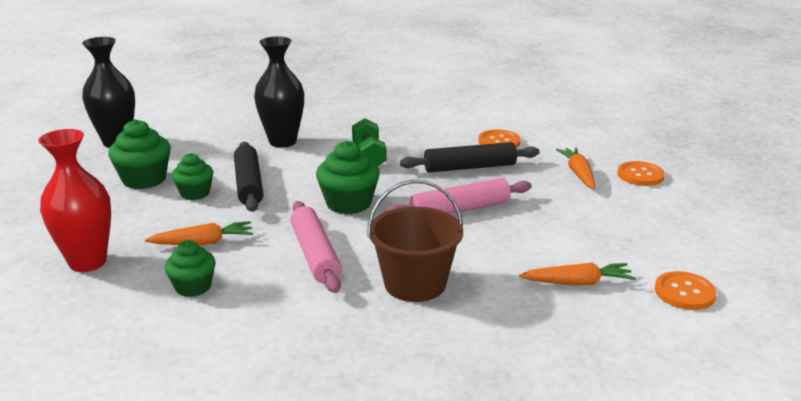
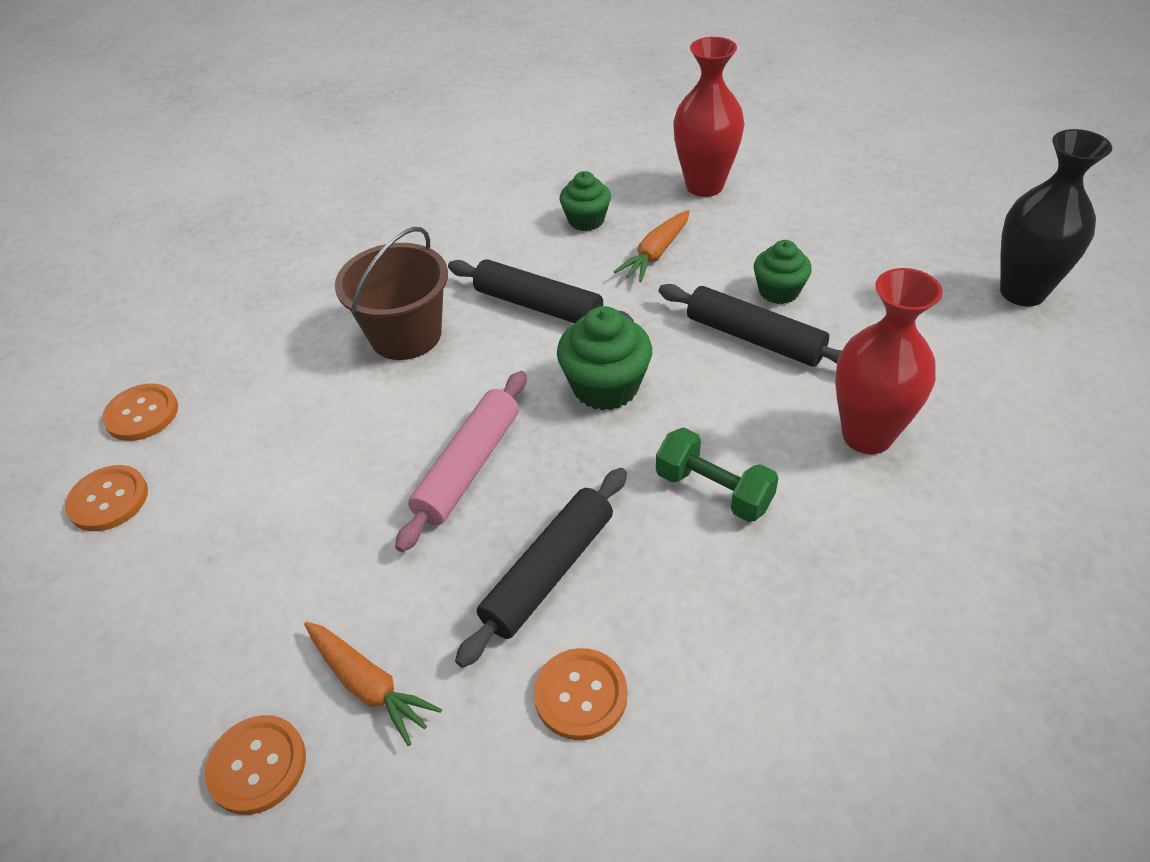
camera: 140 degrees right, 20 degrees up
(144, 179) = (862, 272): green cupcake -> none
(282, 141) = (867, 435): black vase -> red vase
(315, 255) = (538, 305): pink rolling pin -> black rolling pin
(577, 283) = (240, 438): orange carrot -> none
(642, 333) = (142, 414): none -> orange button

